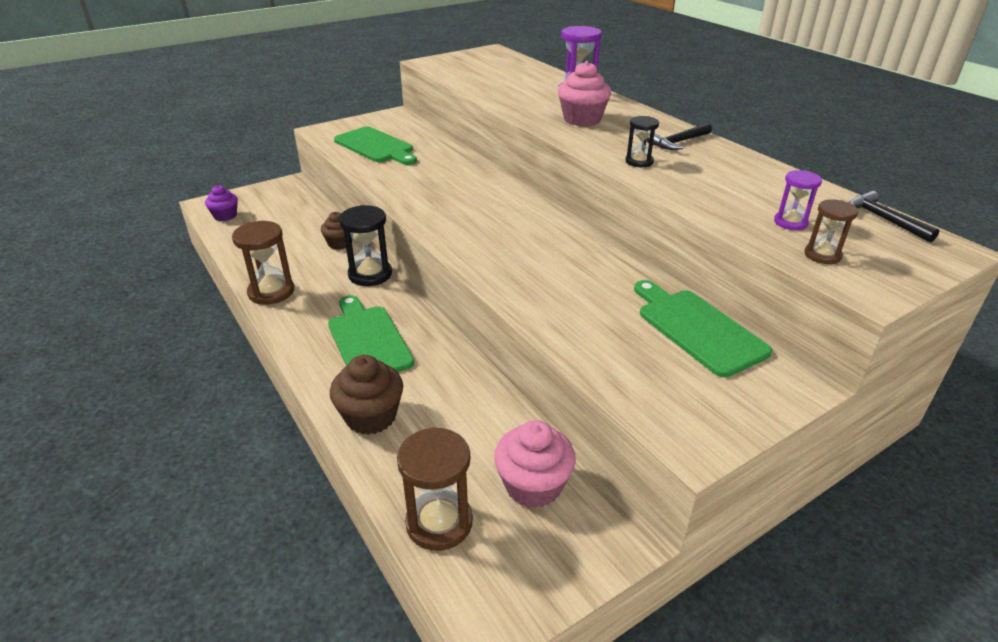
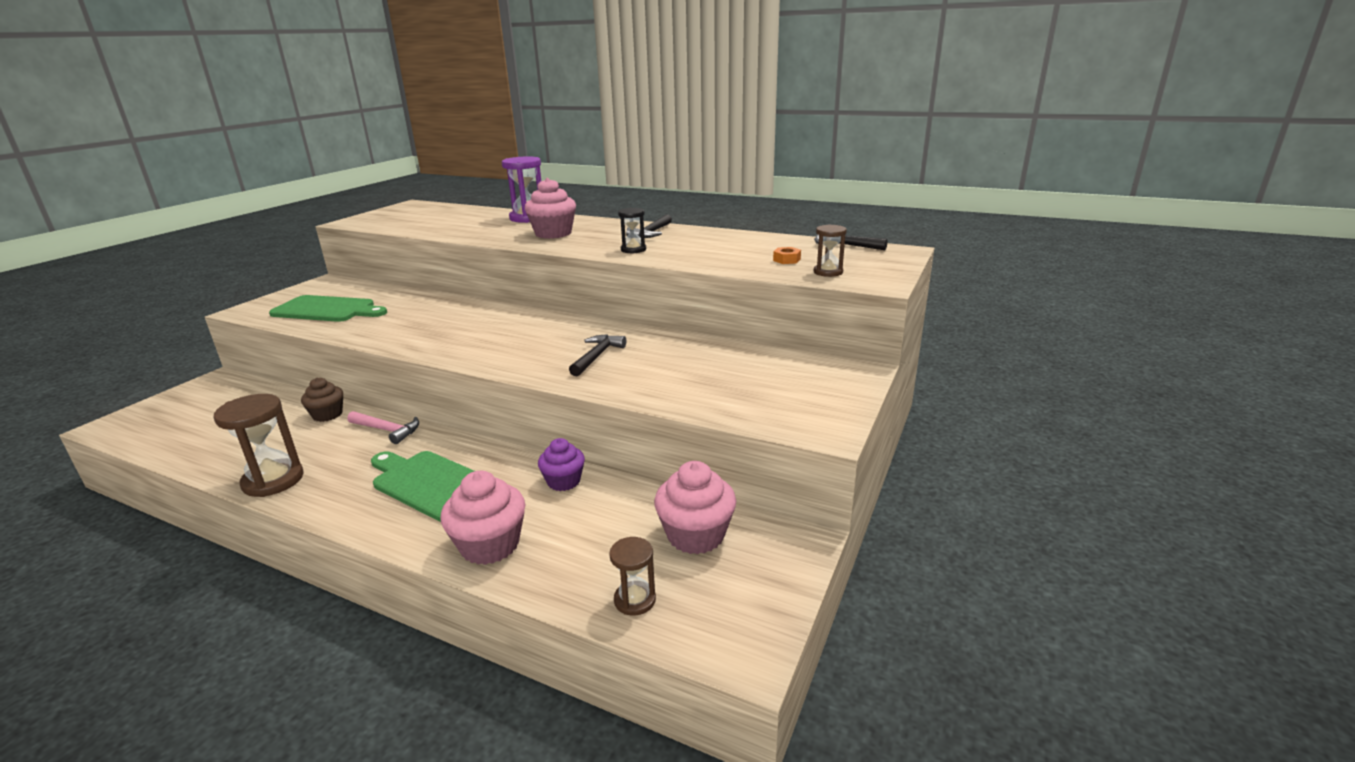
camera: 30 degrees left, 10 degrees down
(225, 216) = (146, 430): purple cupcake -> purple cupcake (564, 481)
(370, 274) = (387, 430): black hourglass -> pink hammer
(371, 416) = (490, 545): brown cupcake -> pink cupcake
(439, 522) = (635, 600): brown hourglass -> brown hourglass, size x0.58
(547, 269) = (597, 356): none -> black hammer
(697, 329) = (758, 360): green cutting board -> none
(790, 222) = (786, 260): purple hourglass -> orange nut

